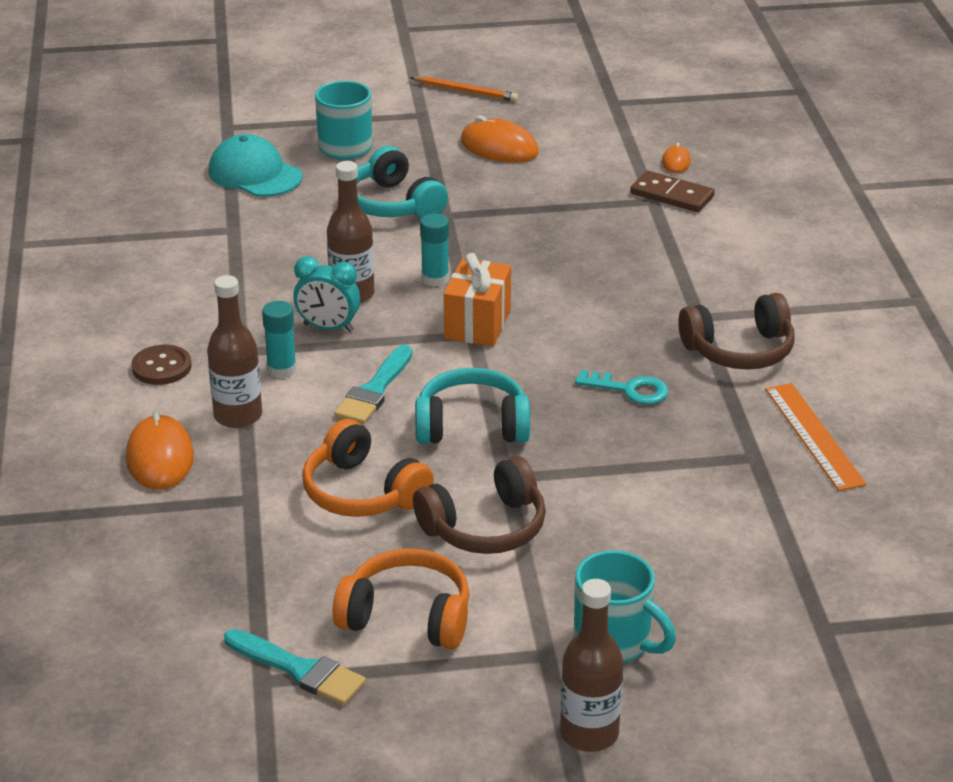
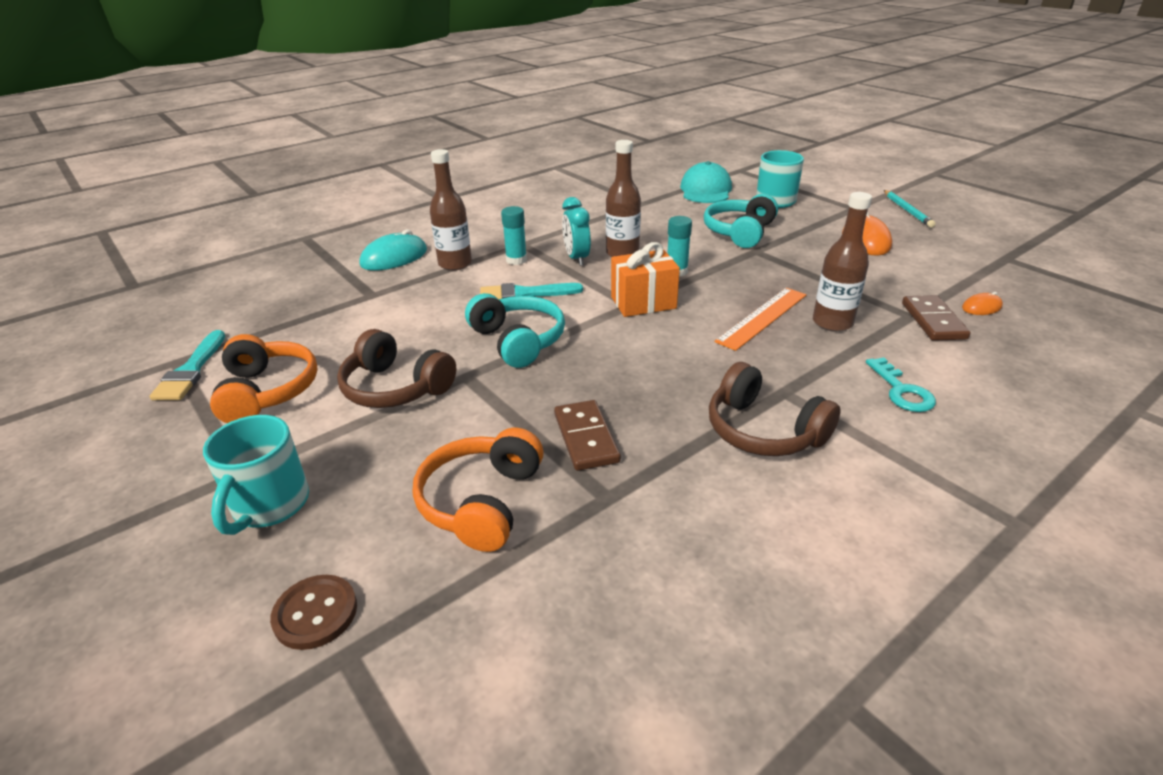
camera: 60 degrees right, 0 degrees up
(159, 457) = (394, 257): orange mouse -> turquoise mouse
(161, 367) = (483, 230): brown button -> brown button (315, 613)
(362, 492) = (405, 327): orange headphones -> orange headphones (482, 502)
(466, 92) = (907, 211): orange pencil -> turquoise pencil
(589, 733) = (131, 535): brown bottle -> brown bottle (832, 323)
(630, 390) = (636, 393): turquoise key -> turquoise key (902, 391)
(670, 440) = (586, 438): none -> brown domino
(813, 436) = (680, 527): orange ruler -> orange ruler (762, 317)

